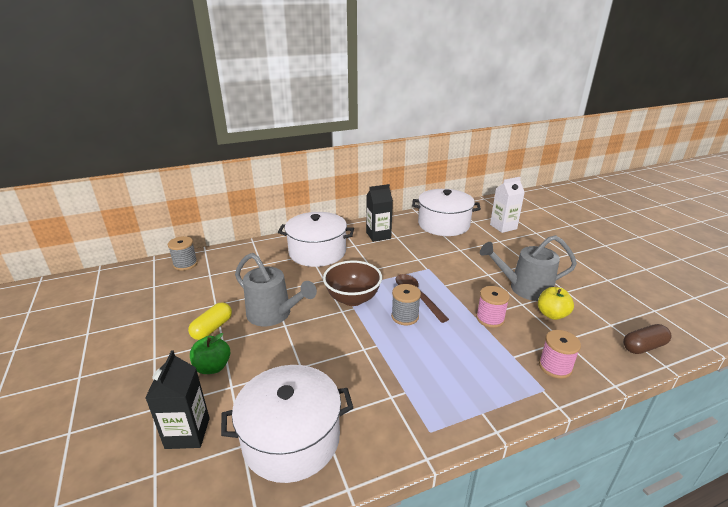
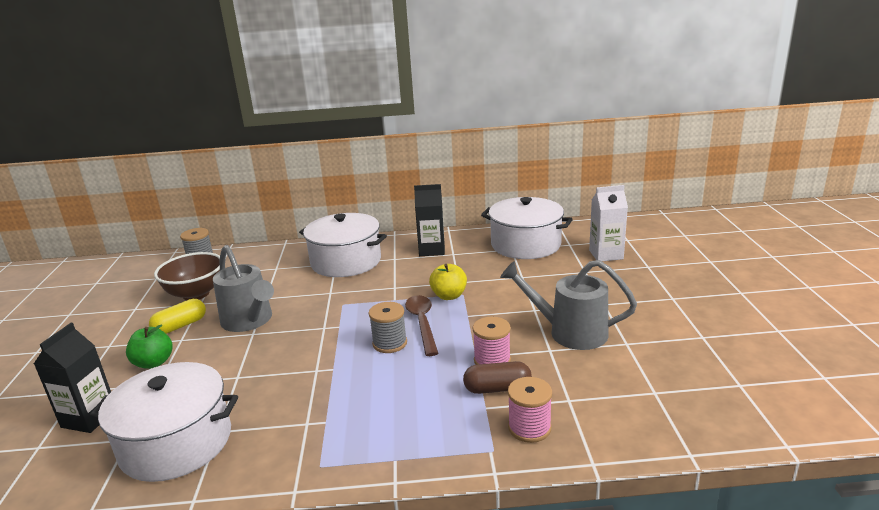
camera: 20 degrees right, 5 degrees down
(353, 299) = (346, 316): brown bowl -> brown bowl (196, 294)
(552, 314) = (580, 368): yellow apple -> yellow apple (449, 296)
(643, 346) = (678, 426): brown capsule -> brown capsule (497, 388)

